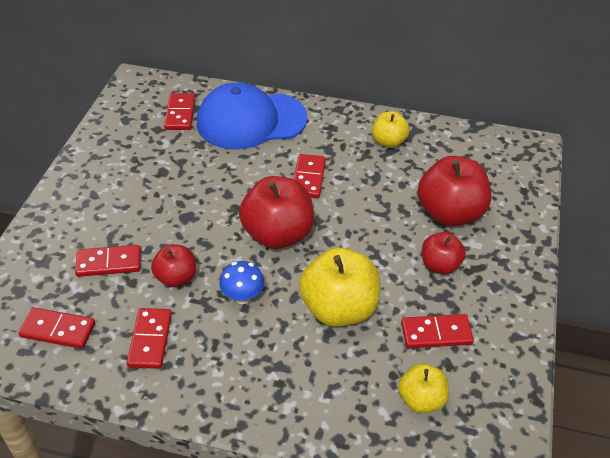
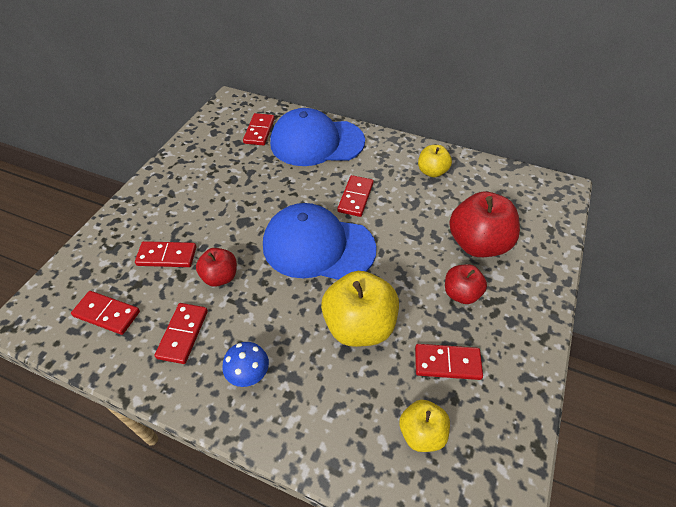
camera: 10 degrees right, 5 degrees up
(242, 297) = (274, 302): blue mushroom -> blue mushroom (249, 374)
(278, 234) = (318, 246): red apple -> blue cap

